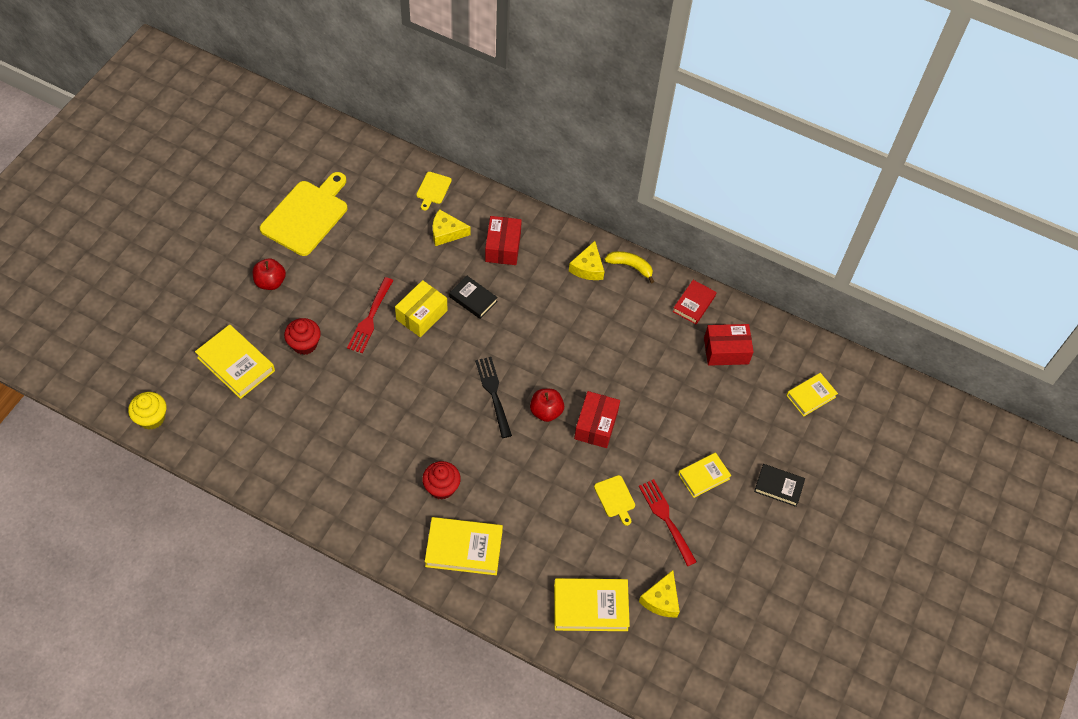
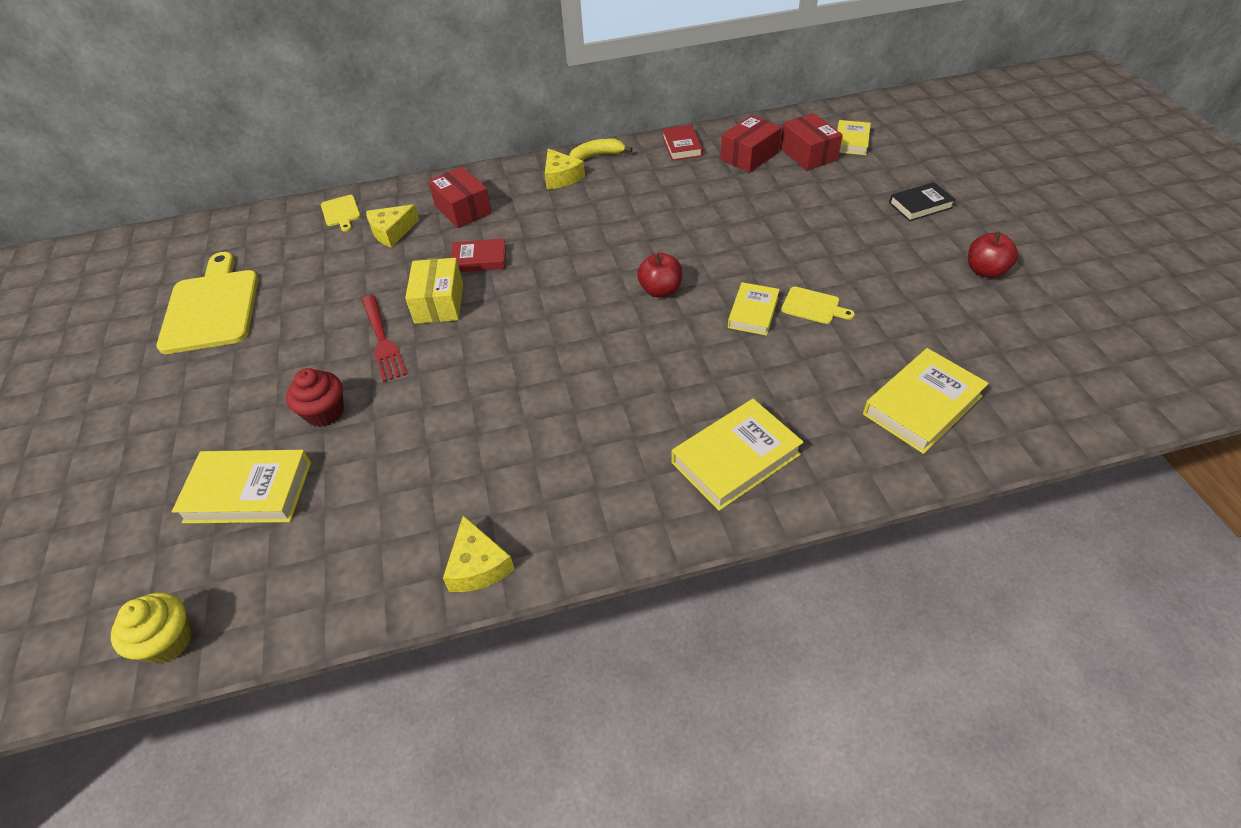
camera: 35 degrees left, 10 degrees down
(270, 282) = (220, 387): red apple -> red apple (985, 271)
(442, 487) = (640, 423): red cupcake -> none
(473, 299) = (479, 259): black book -> red book
(493, 393) = (591, 312): black fork -> none
(596, 425) = (719, 269): red box -> red box (808, 154)
(661, 599) = (967, 348): yellow cheese -> yellow cheese (478, 565)
(666, 519) = (876, 288): red fork -> none
(703, 476) = (857, 239): yellow book -> yellow book (753, 312)

